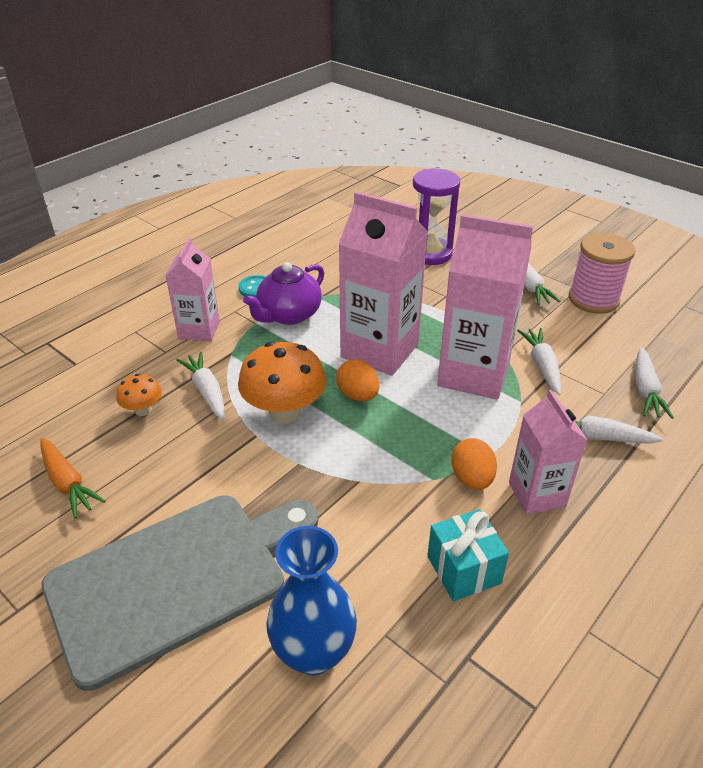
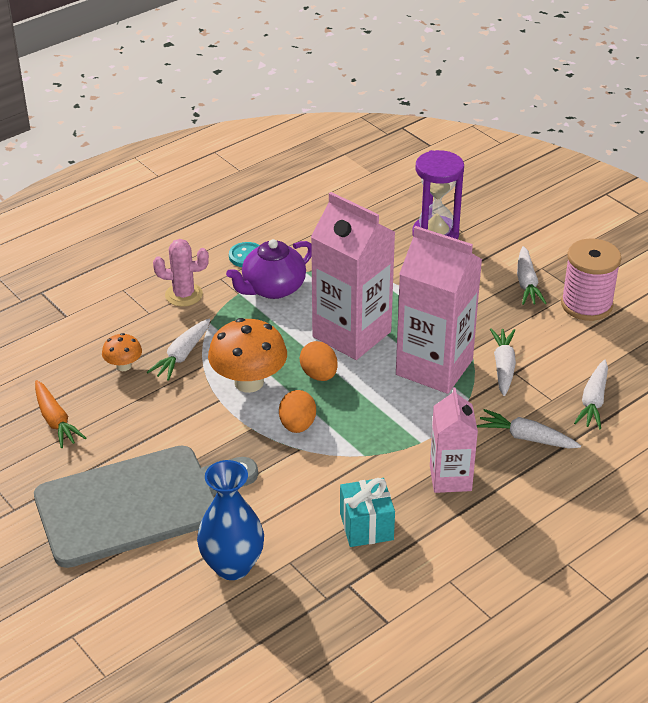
camera: 10 degrees right, 0 degrees up
(199, 330) = (184, 295): pink carton -> pink cactus
(206, 391) = (182, 355): white carrot -> white carrot turned 135 degrees counterclockwise
(472, 479) = (398, 459): orange egg -> orange egg (297, 425)

